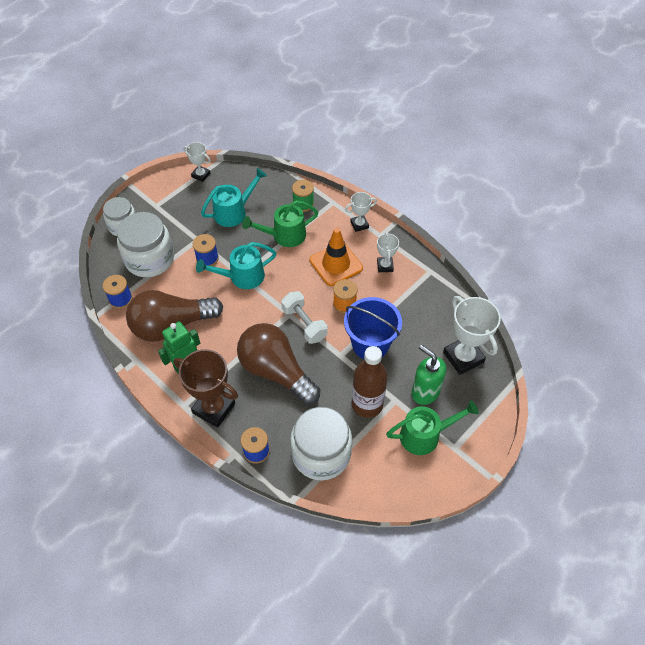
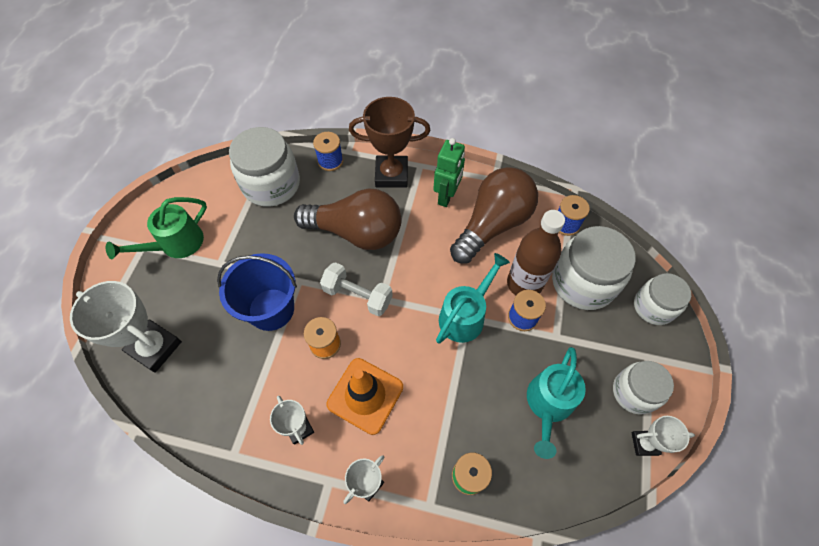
camera: 150 degrees right, 5 degrees up
(182, 195) = (634, 392): none -> white jar
(284, 236) = (457, 403): green watering can -> none
(367, 404) = (247, 245): brown bottle -> brown bottle (524, 283)
(425, 392) = (189, 286): green soap dispenser -> none

